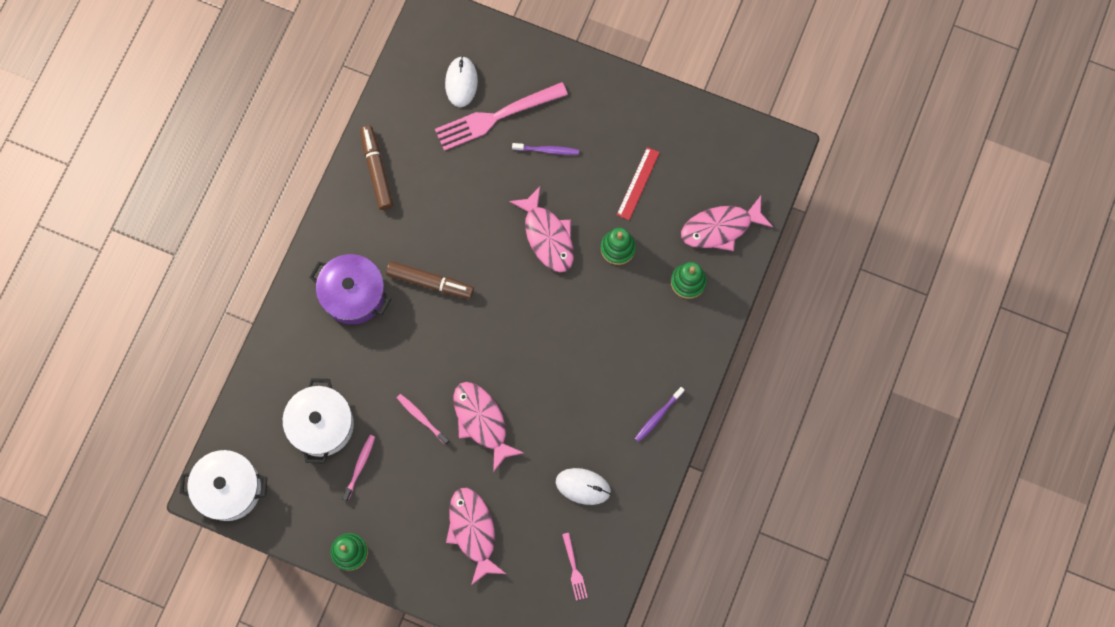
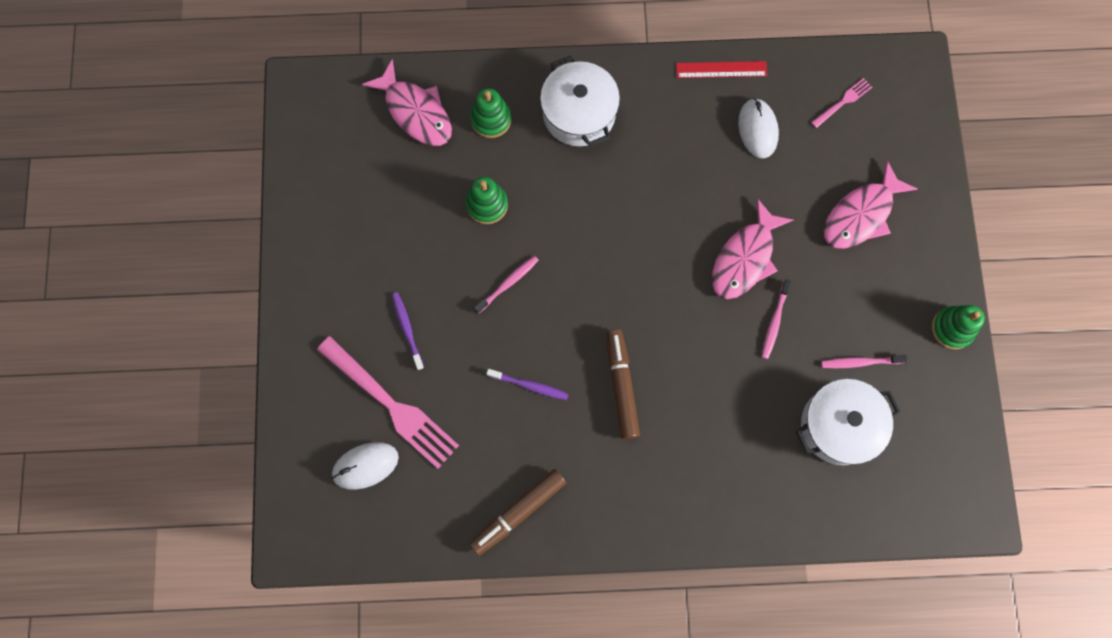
camera: 115 degrees left, 0 degrees up
(229, 488) = (961, 493): white pot -> white pot (579, 114)
(353, 294) = (677, 465): purple pot -> none
(547, 236) = (508, 283): pink fish -> pink toothbrush
(638, 183) = (403, 215): red ruler -> red ruler (721, 69)
(658, 416) = (648, 89): purple toothbrush -> purple toothbrush (529, 386)

